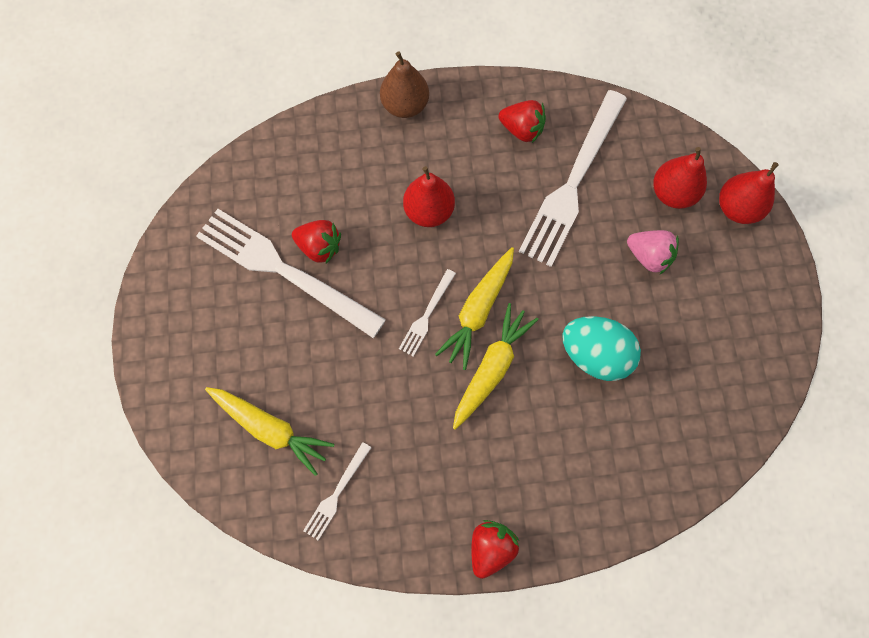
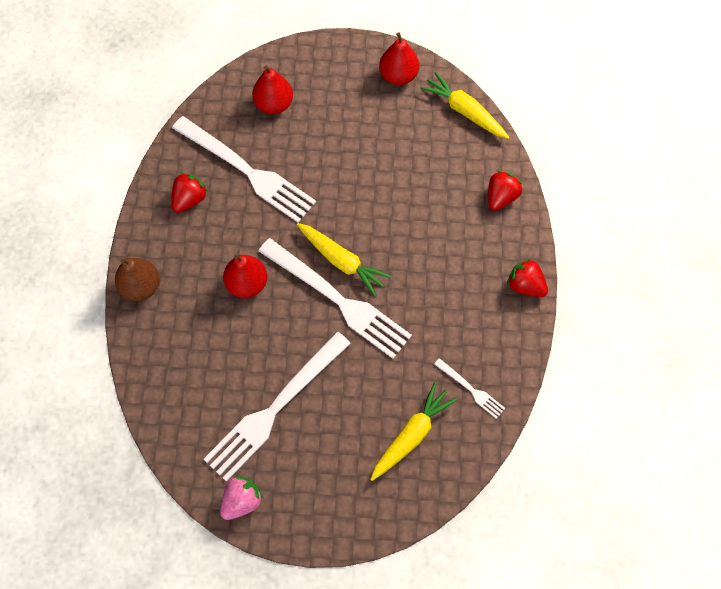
camera: 80 degrees left, 5 degrees down
(319, 247) = (260, 376): red strawberry -> red strawberry (501, 197)
(426, 315) = (338, 300): white fork -> white fork, size x2.23
(491, 368) = (391, 260): yellow carrot -> yellow carrot (464, 111)
(595, 354) = (393, 186): turquoise egg -> none
(648, 256) = (322, 132): pink strawberry -> pink strawberry (242, 501)
(737, 208) = (296, 65): red pear -> red pear (398, 75)

